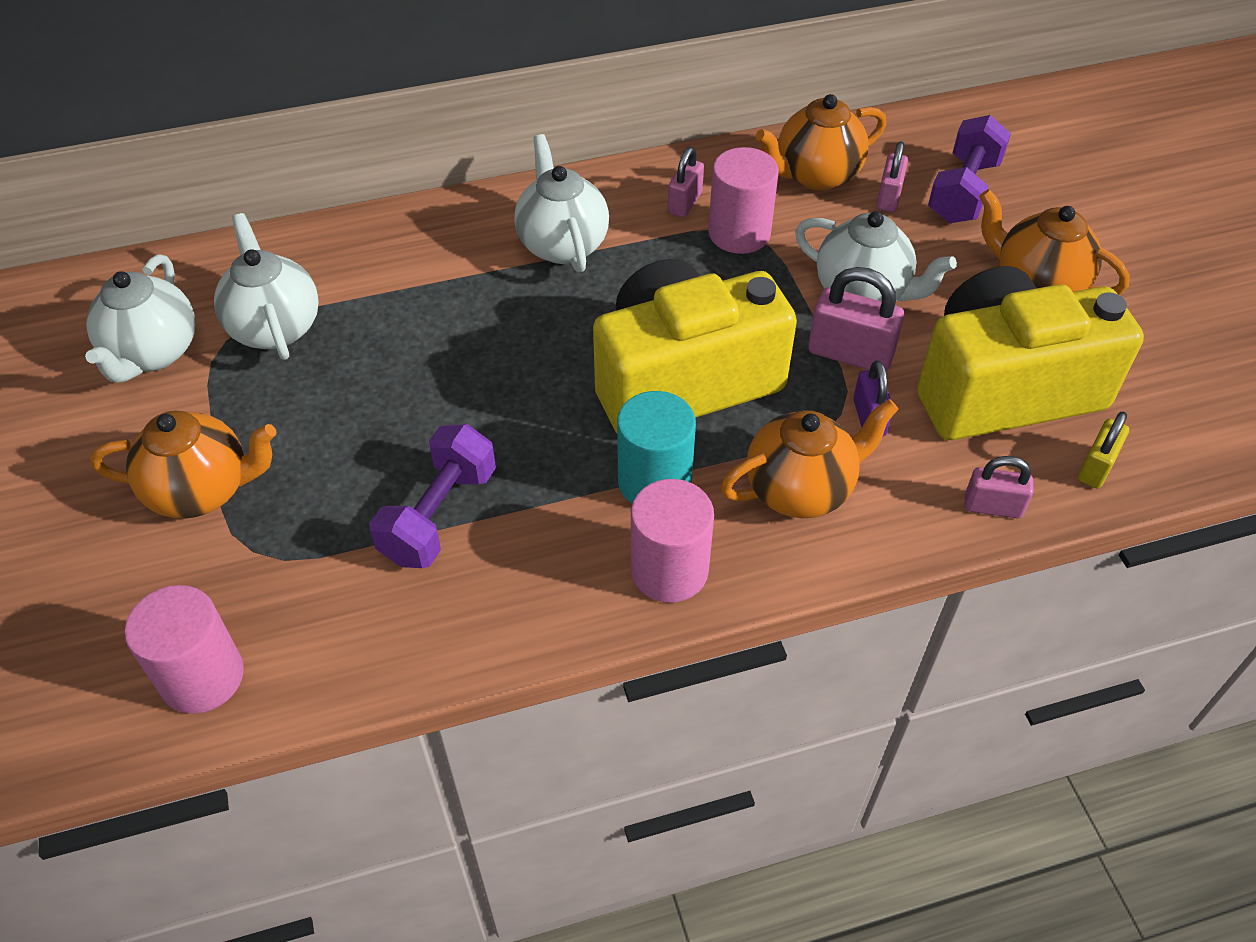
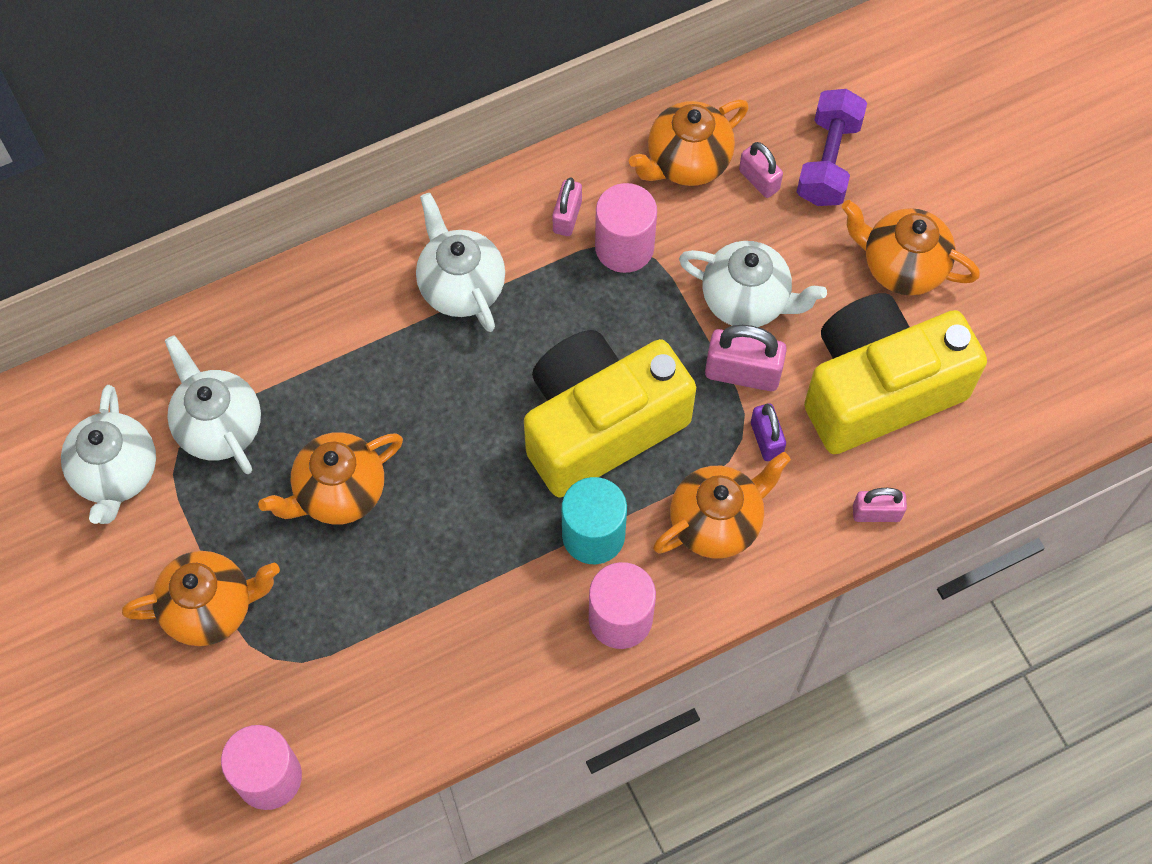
camera: 10 degrees left, 15 degrees up
(381, 402) = (339, 492): none -> orange teapot
(439, 515) = (419, 598): purple dumbbell -> none
(888, 197) = (759, 180): pink padlock -> pink padlock turned 45 degrees counterclockwise
(1096, 467) = (959, 459): yellow padlock -> none

